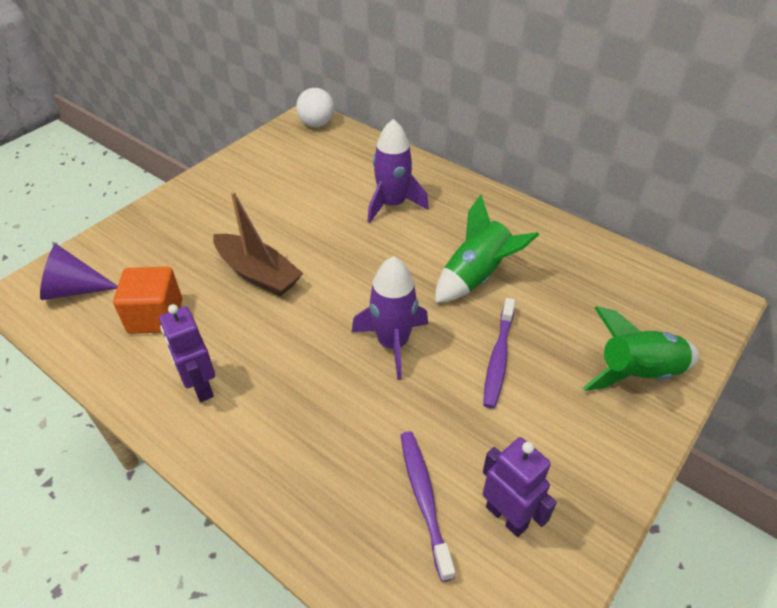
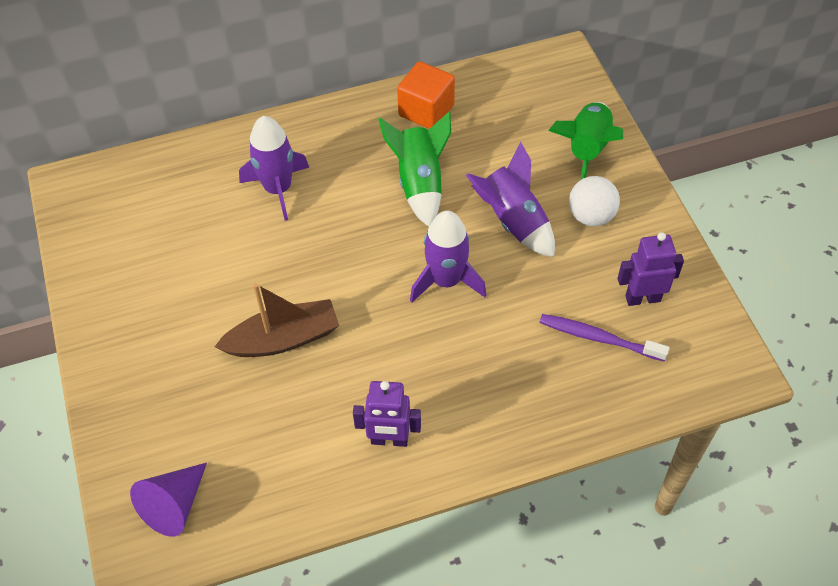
camera: 55 degrees left, 10 degrees up
(155, 316) = (273, 445): orange cube -> orange cube (426, 110)
(316, 124) = (88, 182): white ball -> white ball (591, 216)
(498, 358) = (513, 221): purple toothbrush -> purple rocket

